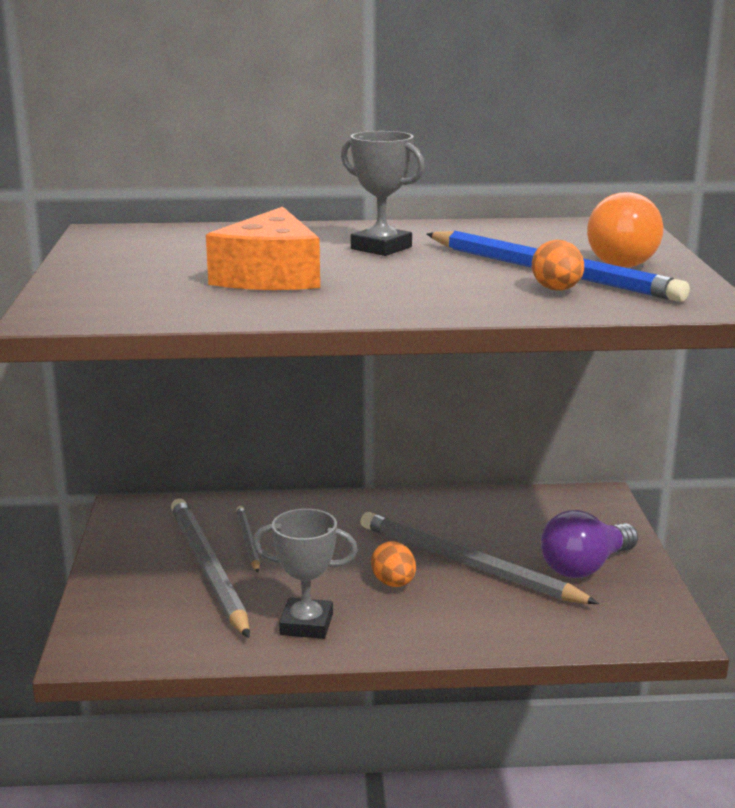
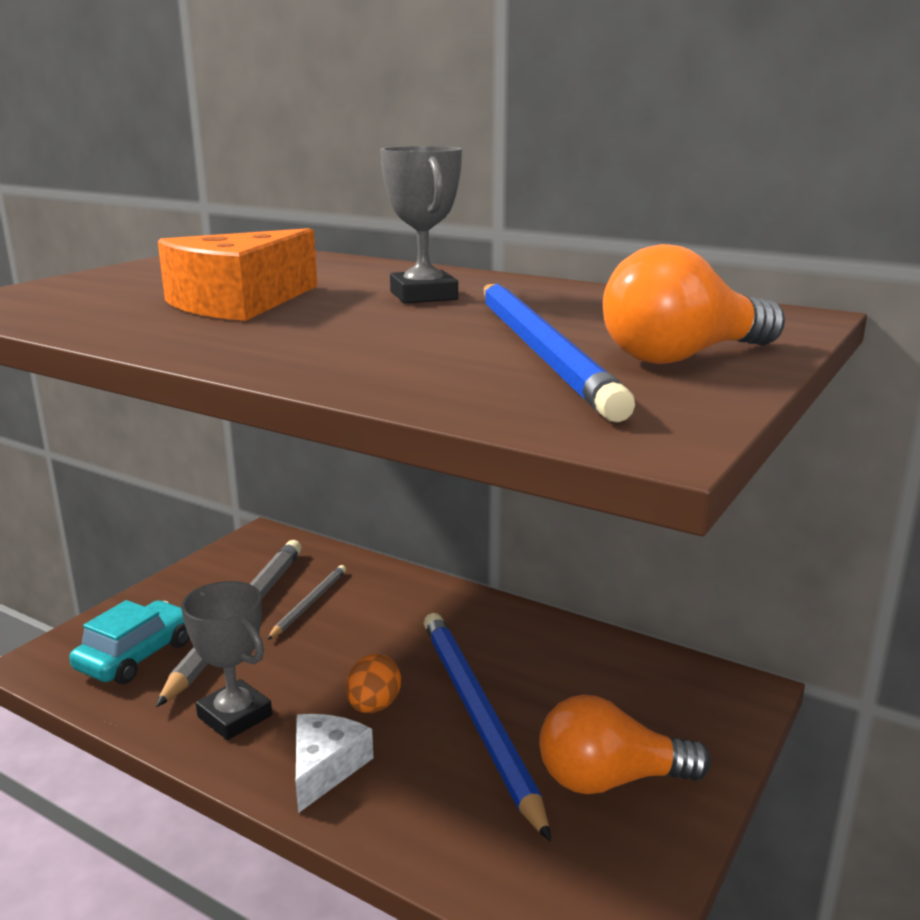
camera: 35 degrees right, 0 degrees up
(163, 619) = (136, 655): none -> turquoise car
(414, 626) = (325, 768): none -> white cheese
(467, 564) = (477, 716): grey pencil -> blue pencil
(557, 290) = (486, 372): orange egg -> none
(585, 567) = (610, 780): purple light bulb -> orange light bulb

